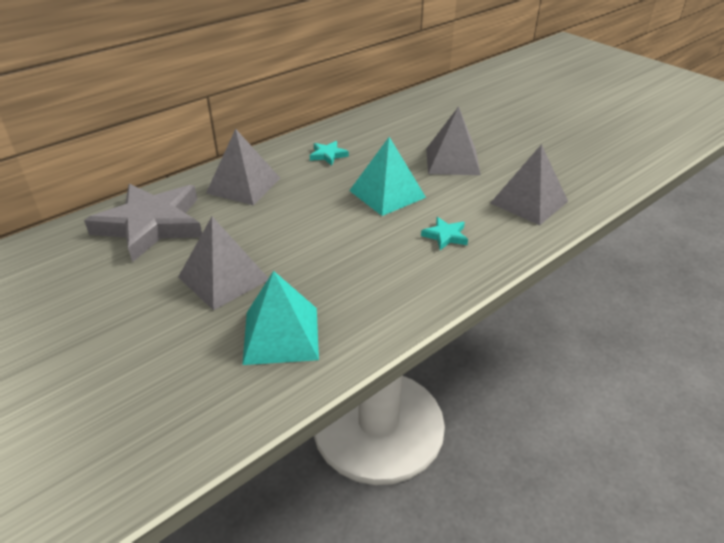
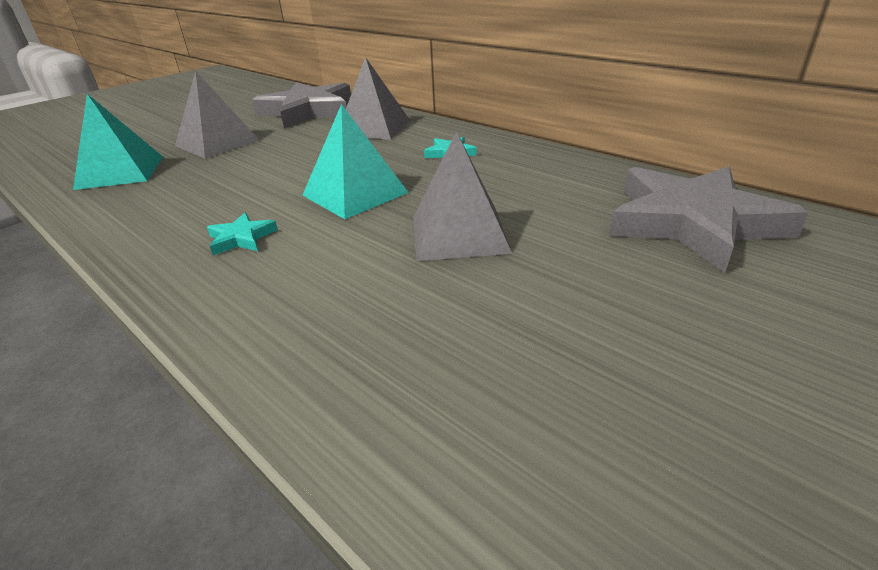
camera: 85 degrees right, 5 degrees down
(452, 104) = (693, 223): none -> grey star
(529, 202) = (321, 314): grey pyramid -> none

